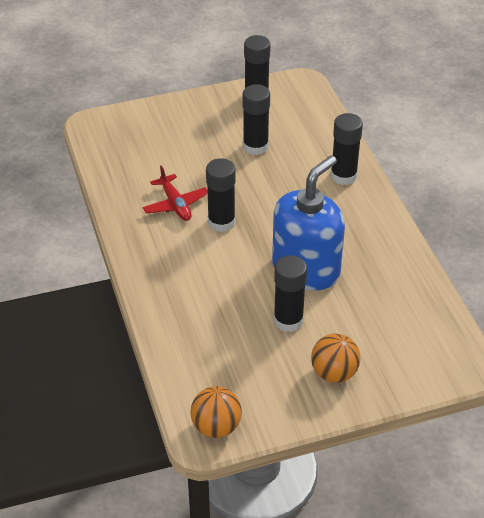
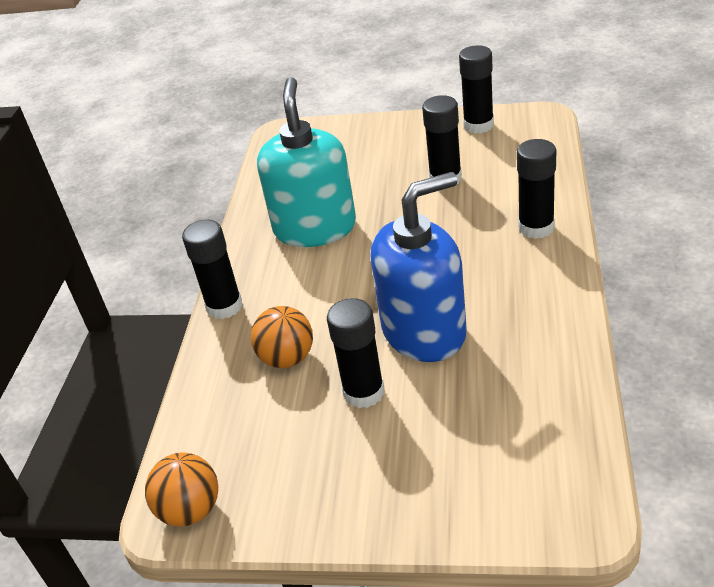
camera: 30 degrees right, 5 degrees down
(175, 204) = (315, 228): red plane -> turquoise soap dispenser
(221, 222) = (354, 256): black glue stick -> black glue stick (224, 306)
(334, 373) = (382, 479): orange ball -> orange ball (287, 358)

